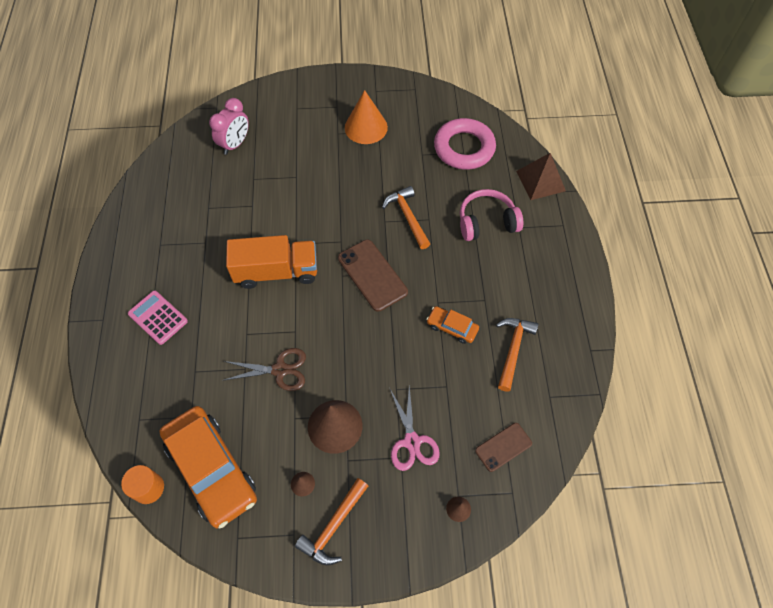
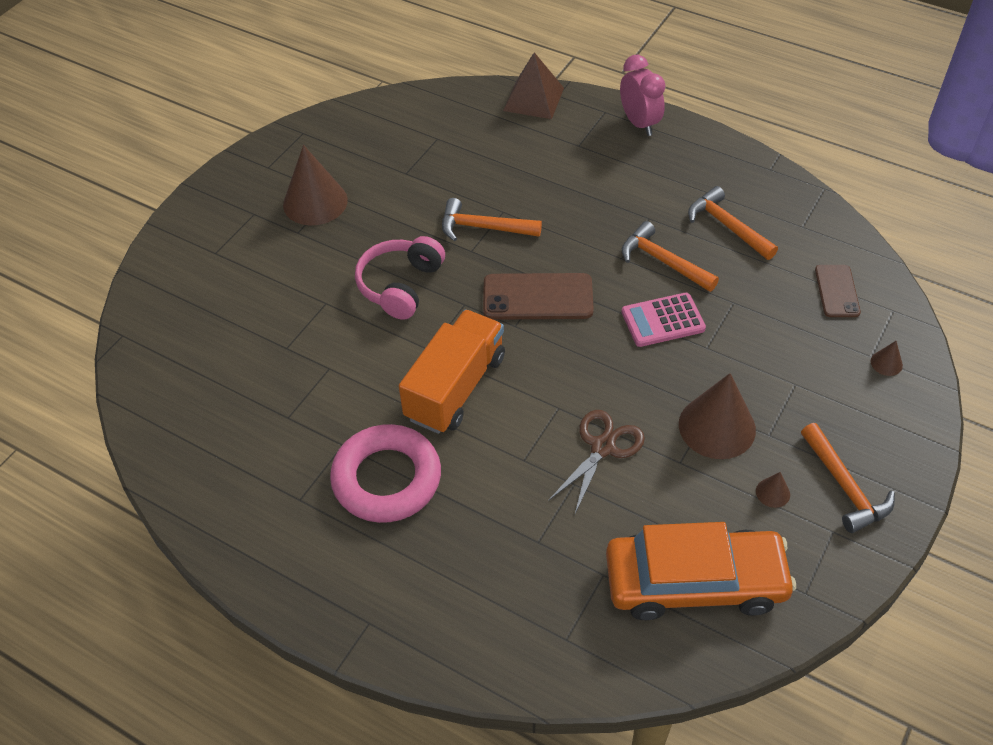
camera: 55 degrees left, 10 degrees down
(148, 488) = (677, 668): orange cylinder -> none
(158, 317) = (420, 551): pink calculator -> pink calculator (663, 320)
(235, 144) = (209, 342): pink clock -> pink clock (639, 123)
(366, 127) = (315, 202): orange cone -> brown cone
(412, 442) = (782, 365): pink scissors -> none
(452, 327) = (663, 261): orange car -> orange hammer
(464, 148) = (431, 135): pink ring -> pink ring (387, 479)
(486, 222) = (550, 167): pink headphones -> pink headphones (400, 285)

